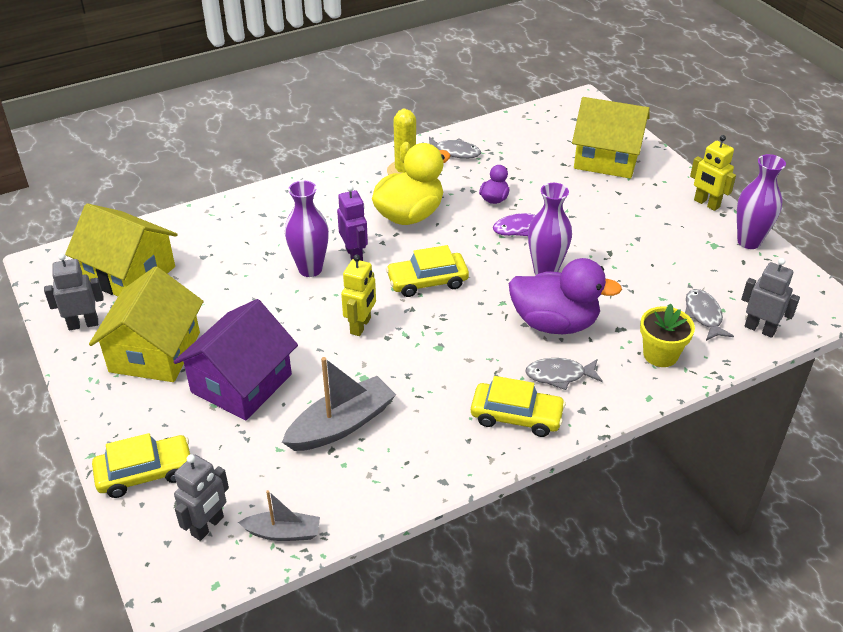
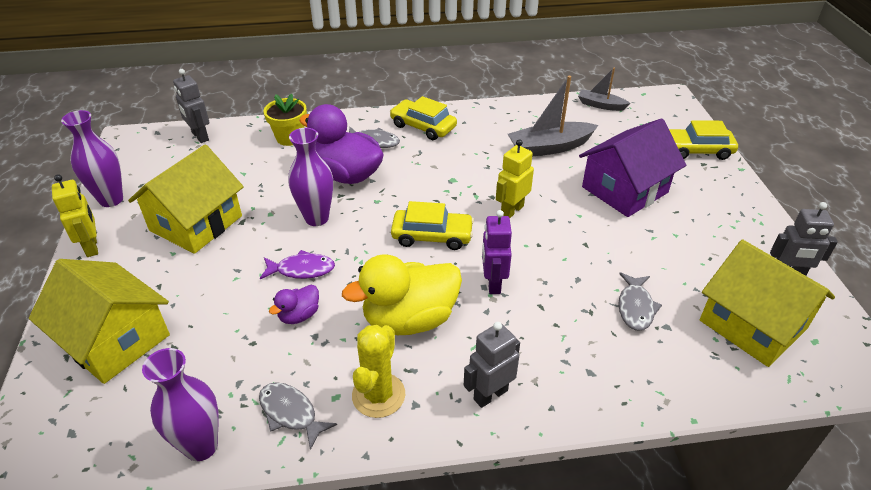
camera: 160 degrees left, 0 degrees up
(155, 352) = (705, 231): yellow house -> yellow house (196, 223)
(208, 526) = (649, 117): grey robot -> grey robot (490, 394)
(310, 269) = (545, 278): purple vase -> purple vase (201, 446)
(703, 315) = (227, 154): grey fish -> grey fish (635, 307)

